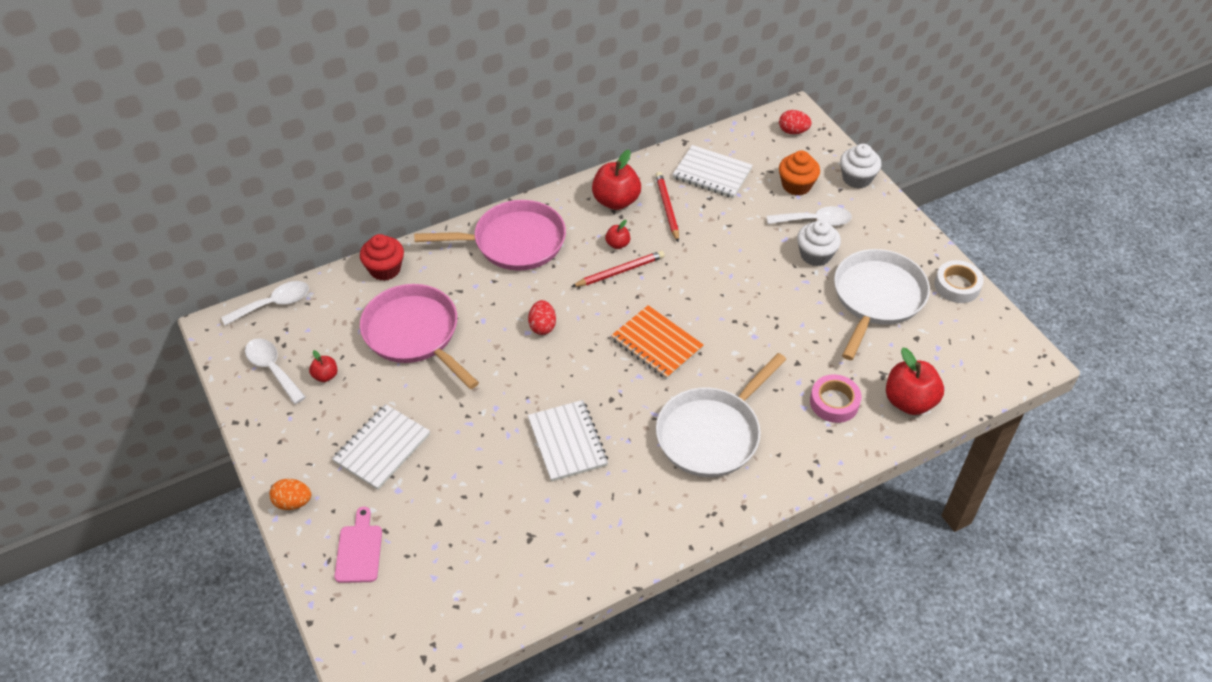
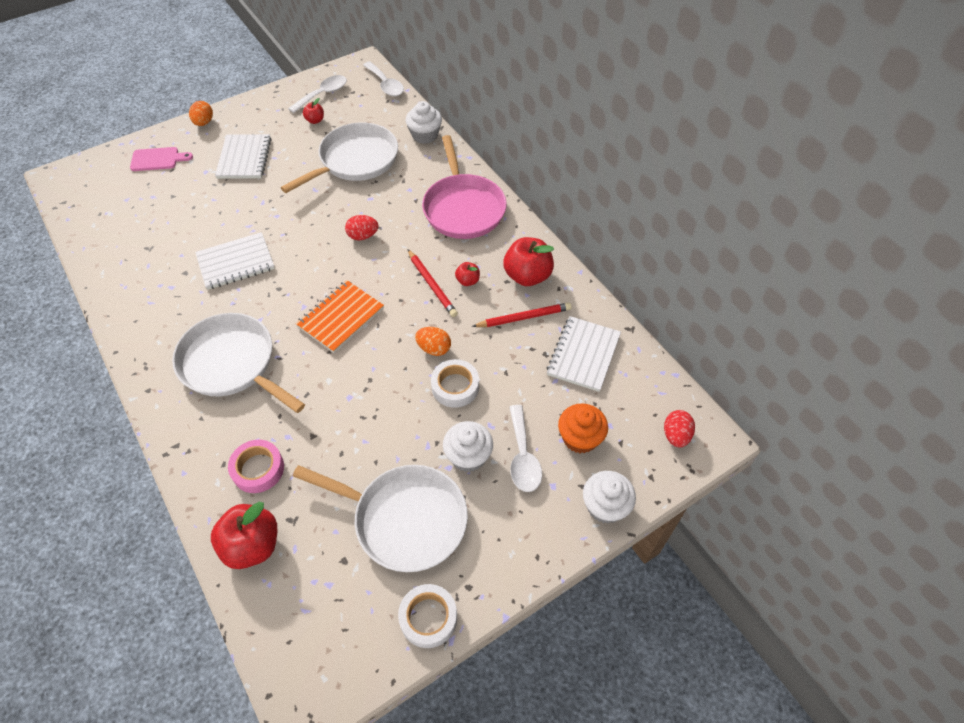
camera: 85 degrees right, 5 degrees up
(382, 448) = (244, 158): white notebook -> white notebook turned 60 degrees clockwise
(385, 269) = (425, 135): red cupcake -> white cupcake
(414, 334) = (355, 160): pink pan -> white pan
(700, 273) = (434, 348): none -> orange egg
(744, 260) = (455, 386): none -> white tape

